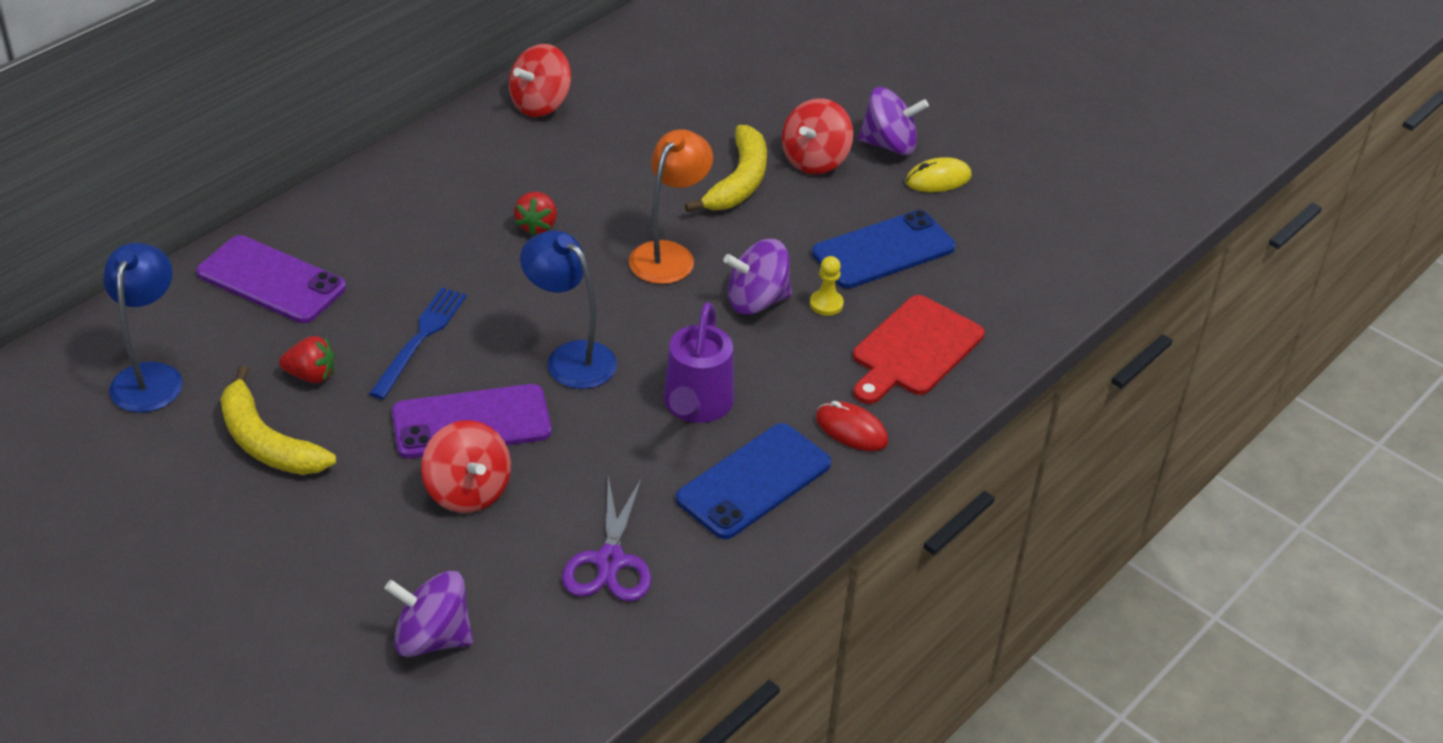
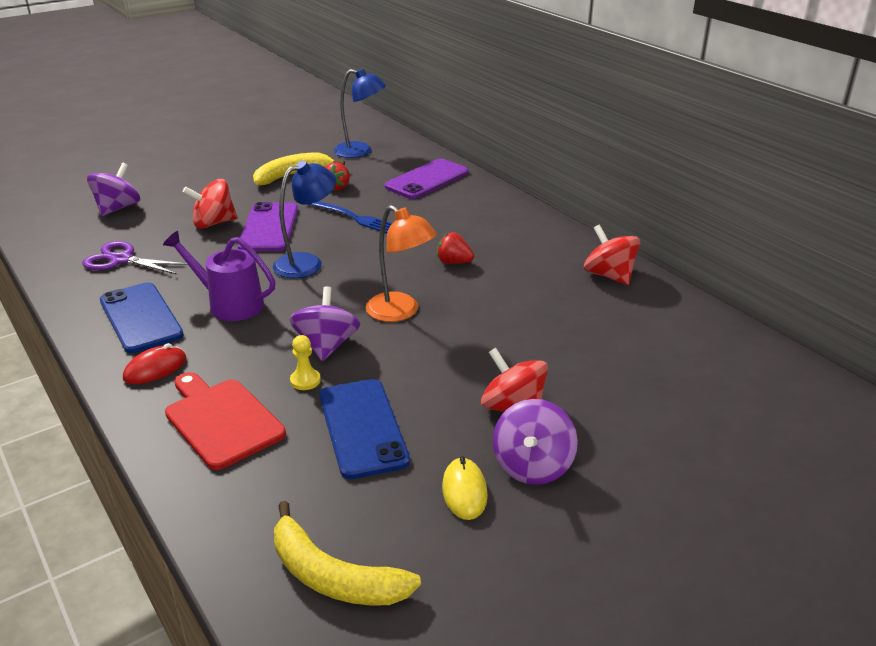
camera: 105 degrees right, 10 degrees down
(739, 182) = (487, 358): yellow banana -> yellow banana (333, 576)

